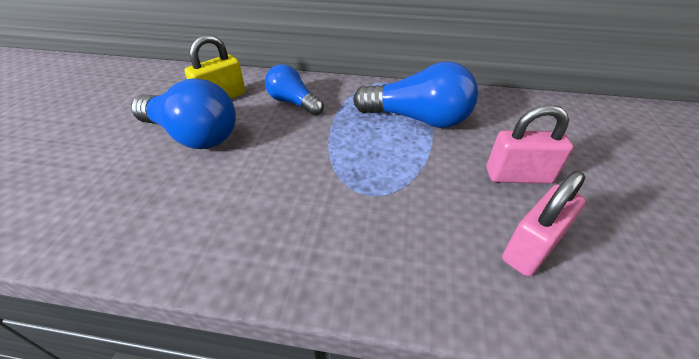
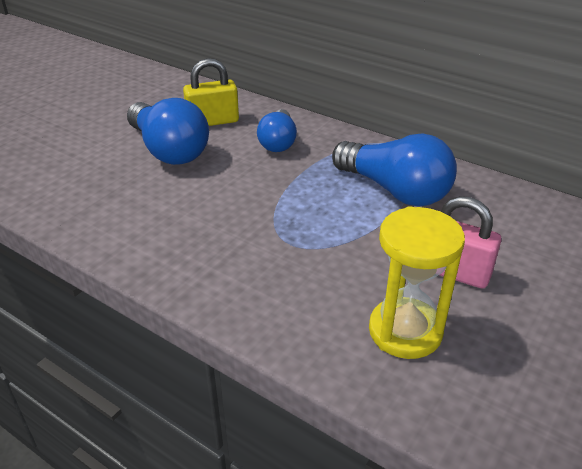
camera: 25 degrees right, 5 degrees down
(293, 102) = (278, 142): blue light bulb -> blue light bulb turned 150 degrees counterclockwise
(531, 248) = (405, 331): pink padlock -> yellow hourglass

